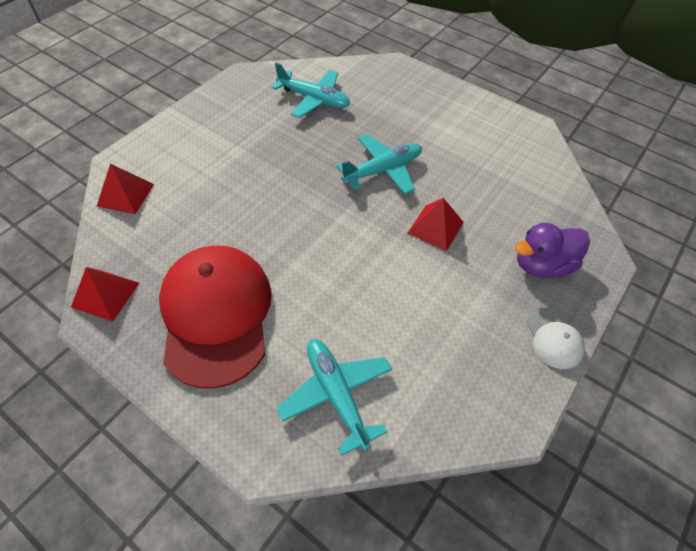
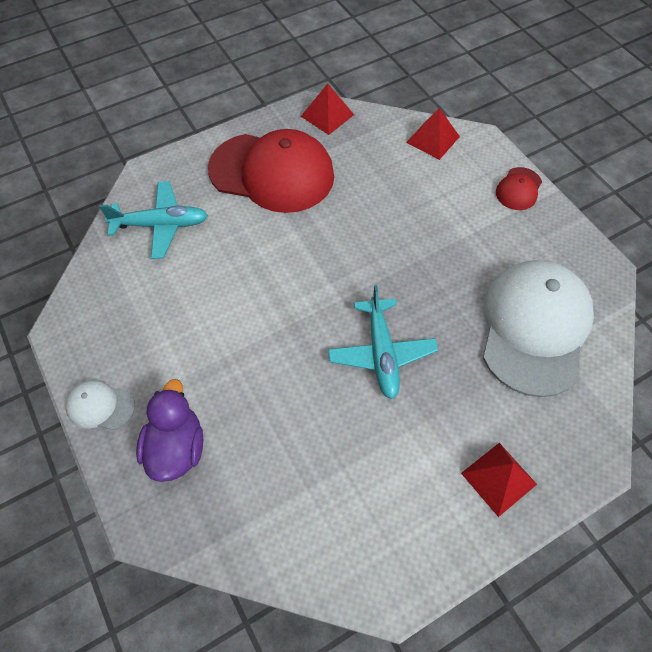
camera: 115 degrees right, 5 degrees up
(176, 127) = (518, 189): none -> red cap
(314, 99) = (534, 328): turquoise plane -> white cap
(435, 227) = (277, 368): red pyramid -> red pyramid (498, 478)

